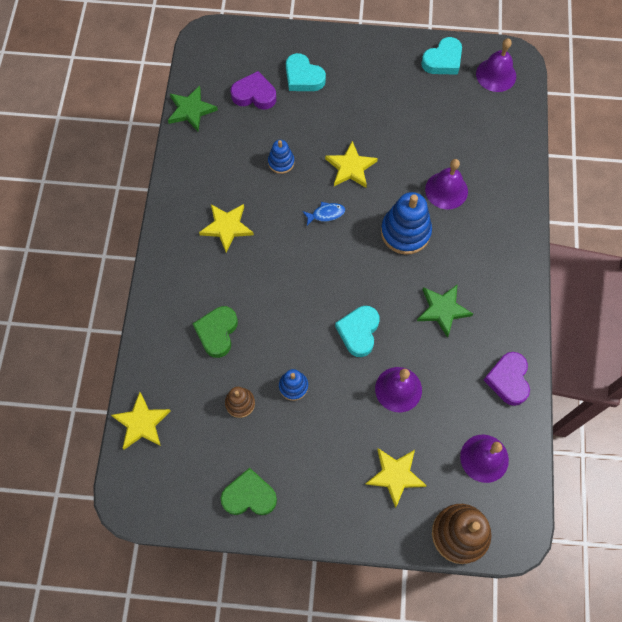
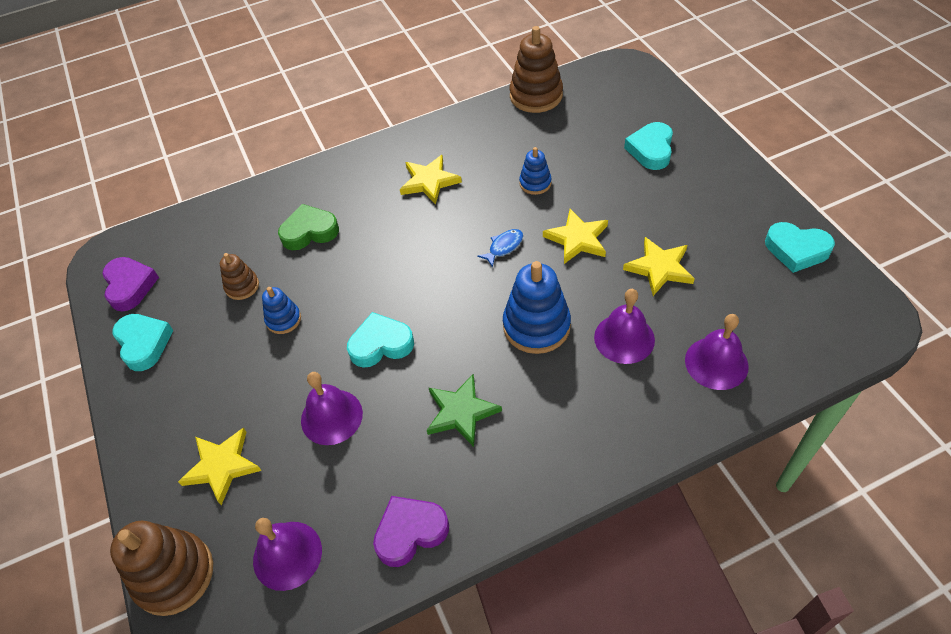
camera: 65 degrees right, 15 degrees down
(141, 423) = (186, 226): yellow star -> yellow star (659, 268)
(191, 110) = (536, 96): green star -> brown stacking toy
(249, 496) = (144, 344): green heart -> turquoise heart
(254, 95) = (594, 127): purple heart -> purple heart (130, 286)
(326, 214) = (504, 247): blue fish -> blue fish turned 90 degrees counterclockwise
(496, 75) = (833, 310): purple bell -> purple bell (716, 363)

